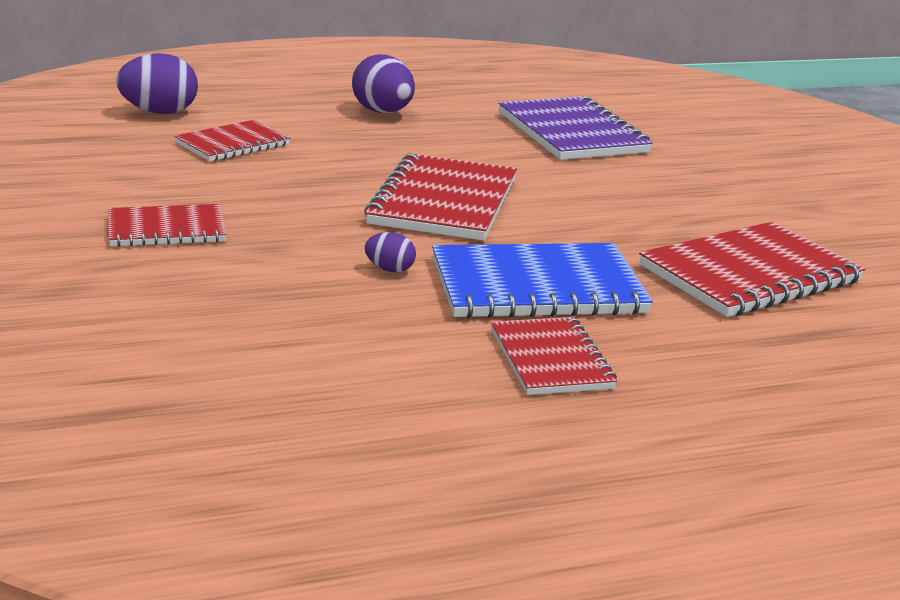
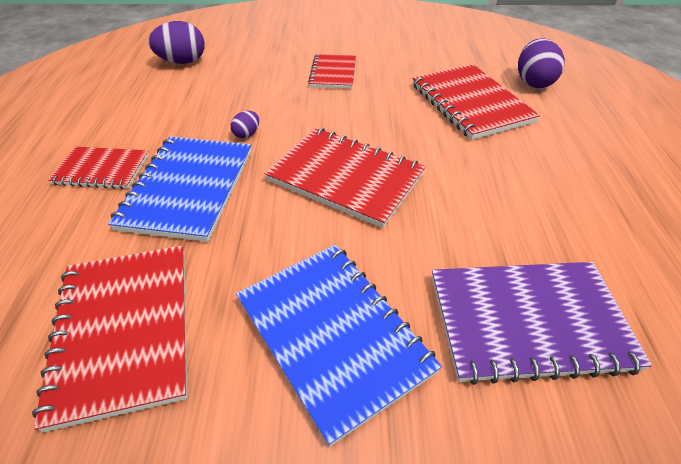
camera: 110 degrees right, 20 degrees up
(232, 144) = (470, 103): red notebook -> red notebook, size x1.65
(383, 112) = (564, 184): purple egg -> purple egg (182, 62)
(655, 192) = (333, 335): none -> blue notebook

